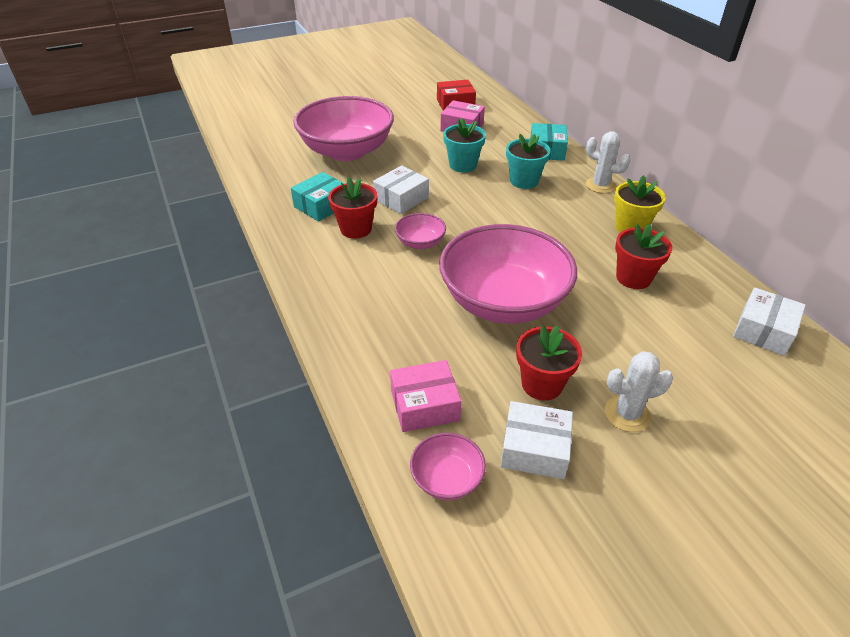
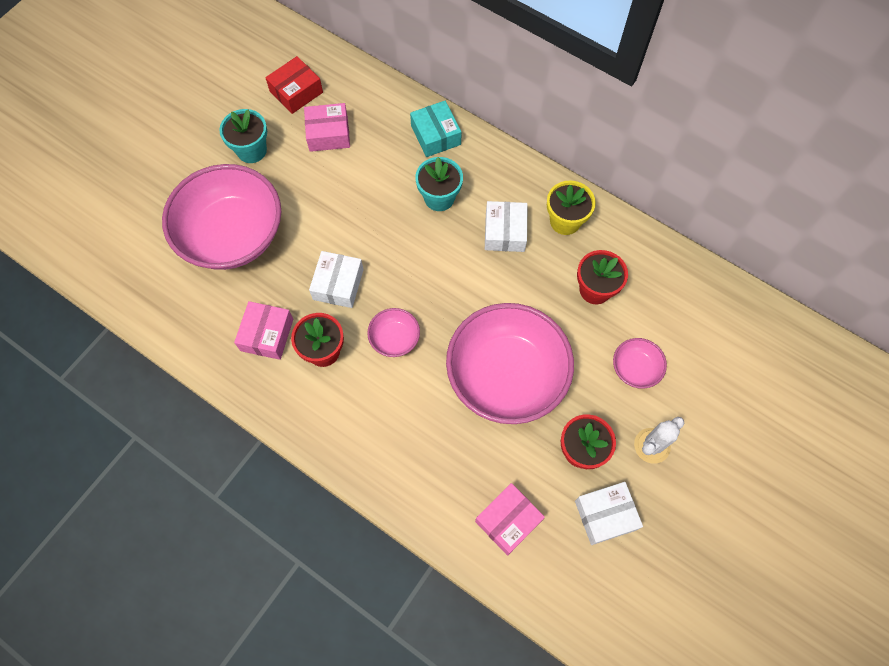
camera: 30 degrees left, 25 degrees up
(321, 205) = (267, 335): turquoise box -> pink box
(447, 478) = (561, 576): pink bowl -> pink bowl (635, 369)
(463, 165) = (367, 201): turquoise flower pot -> turquoise flower pot (251, 150)
(600, 185) = (512, 170): white cactus -> none
(763, 330) = (712, 302): white box -> white box (505, 232)

